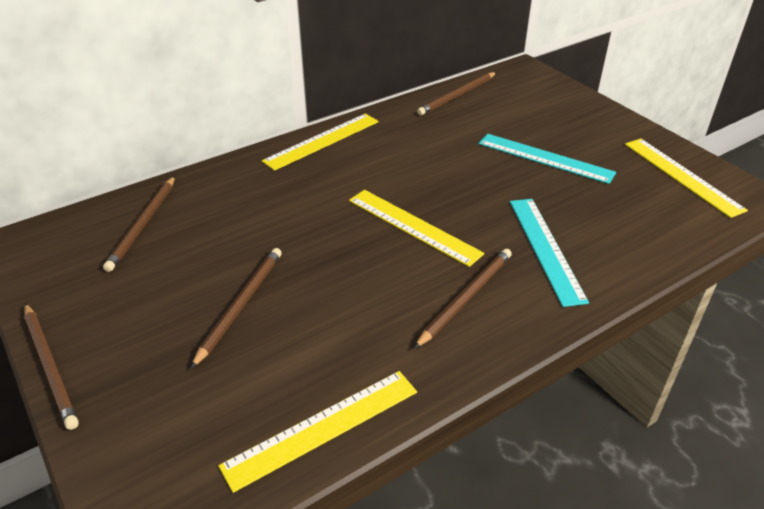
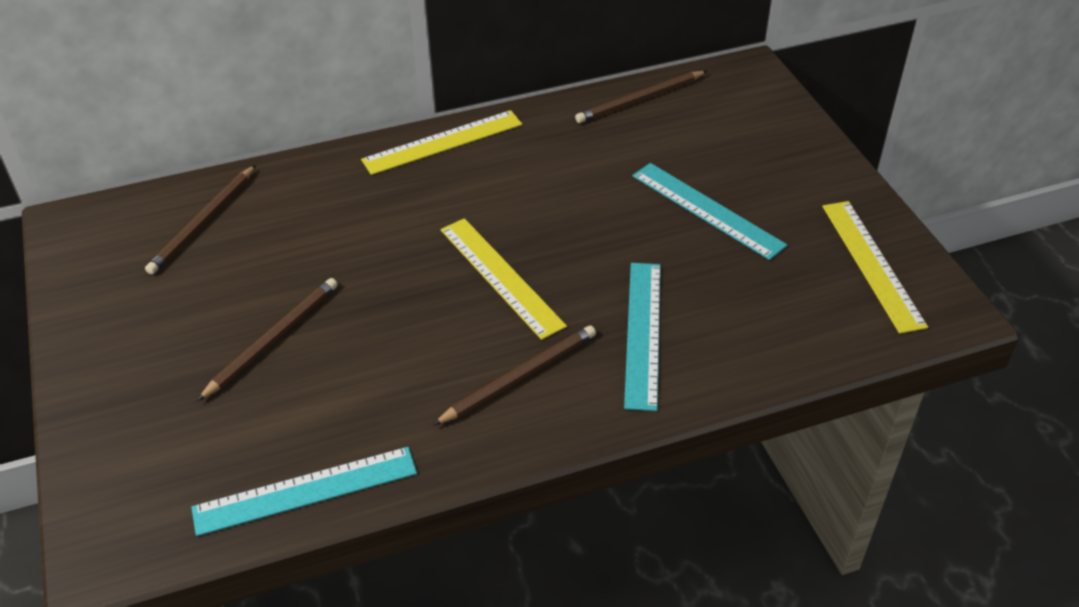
camera: 15 degrees right, 5 degrees up
(50, 366) = (65, 371): brown pencil -> none
(322, 428) = (305, 491): yellow ruler -> turquoise ruler

